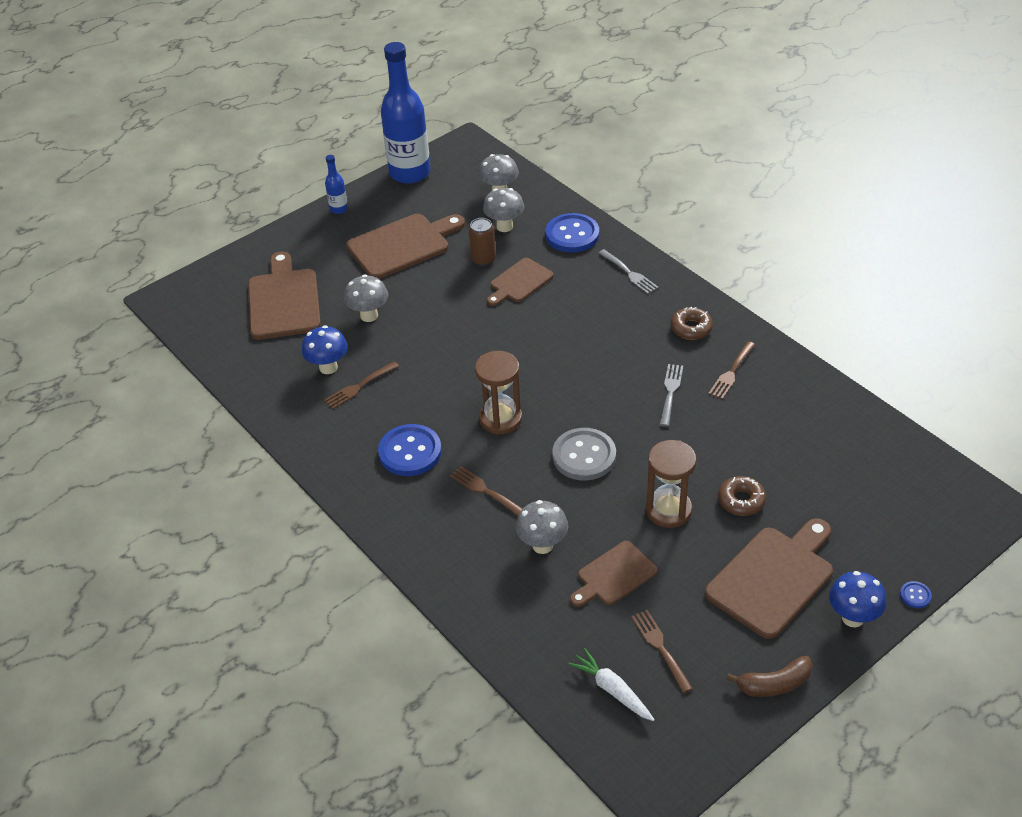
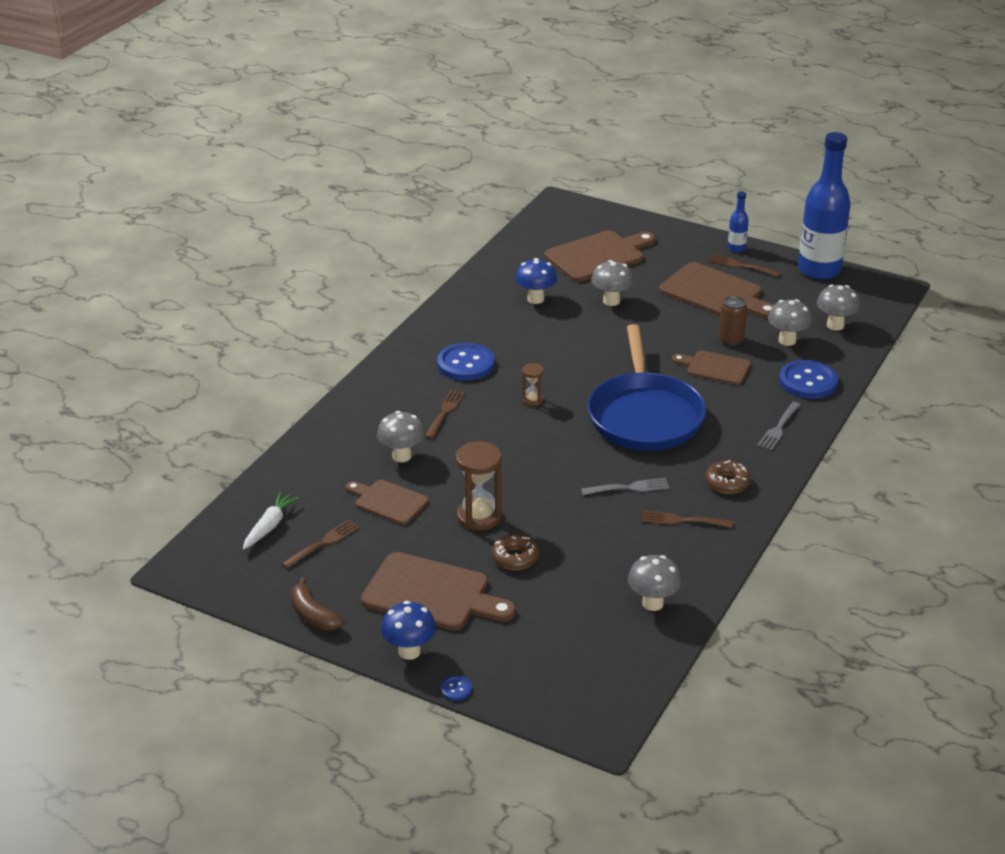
camera: 65 degrees right, 10 degrees down
(359, 386) = (523, 319): brown fork -> brown fork (741, 266)
(500, 419) = (532, 400): brown hourglass -> brown hourglass, size x0.53
(568, 349) = (645, 416): none -> blue pan
(584, 456) = (516, 455): grey button -> none
(837, 426) = (652, 603): none -> grey mushroom

